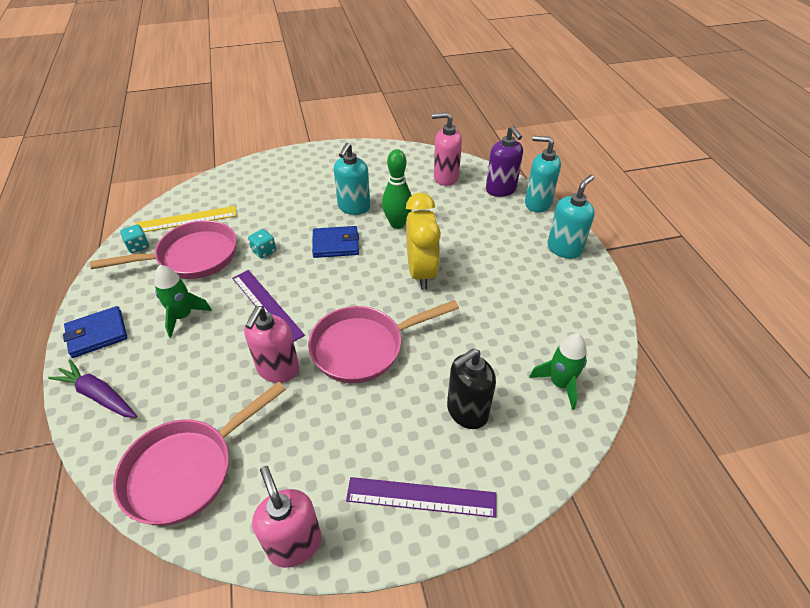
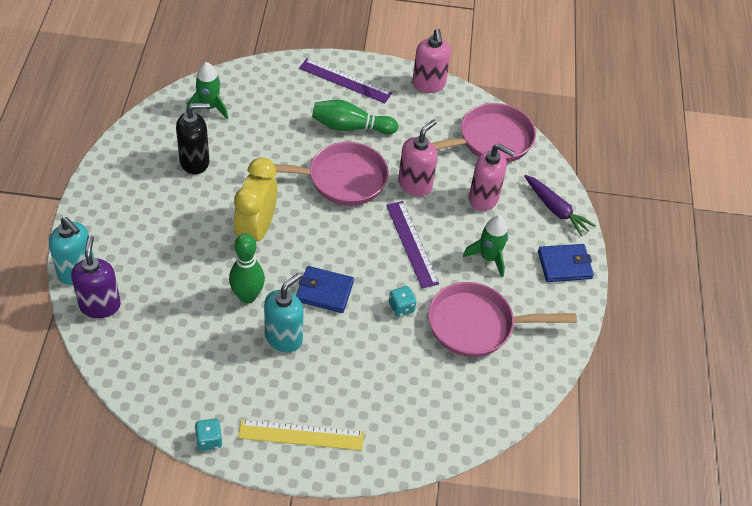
camera: 165 degrees left, 5 degrees up
(138, 246) = (534, 360): turquoise dice -> turquoise dice (209, 440)
(186, 219) = (480, 385): yellow ruler -> yellow ruler (301, 435)
(381, 420) = (350, 127): none -> green bowling pin
(445, 177) = (150, 349): pink soap dispenser -> pink soap dispenser (484, 199)
(466, 411) = (288, 113): black soap dispenser -> black soap dispenser (195, 162)
(564, 248) = (101, 209): turquoise soap dispenser -> none

